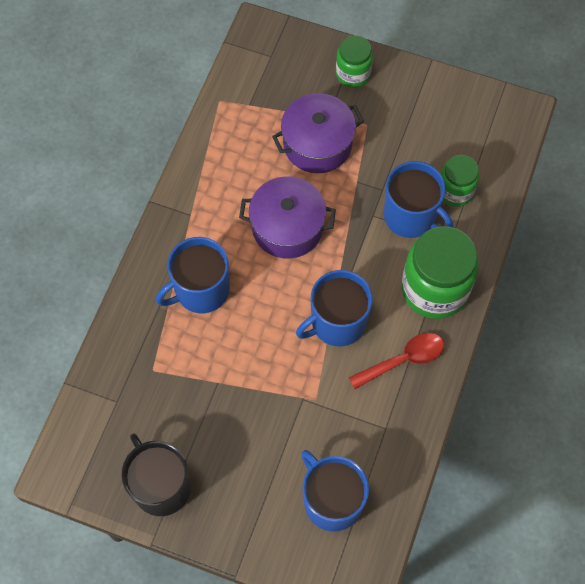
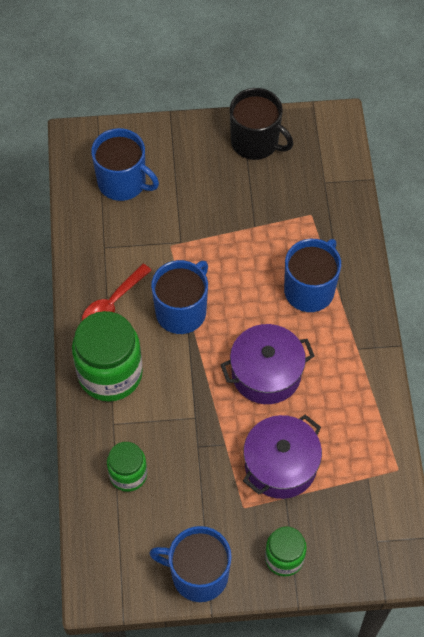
camera: 155 degrees right, 5 degrees down
(411, 216) = (159, 432): blue mug -> blue mug (198, 574)

